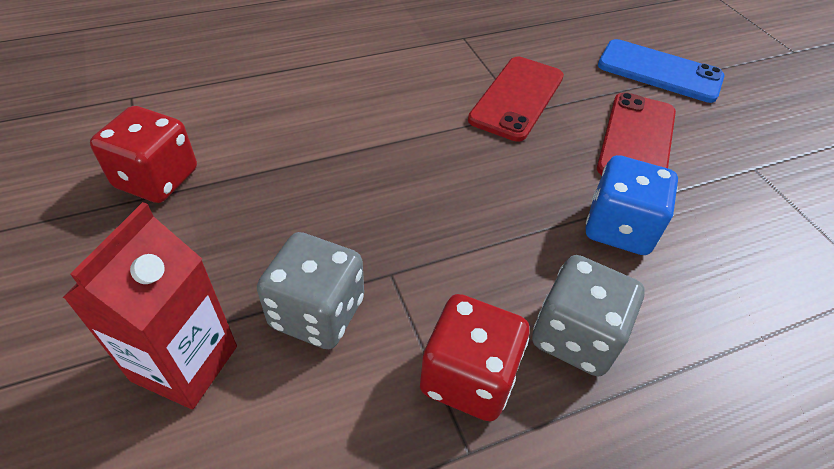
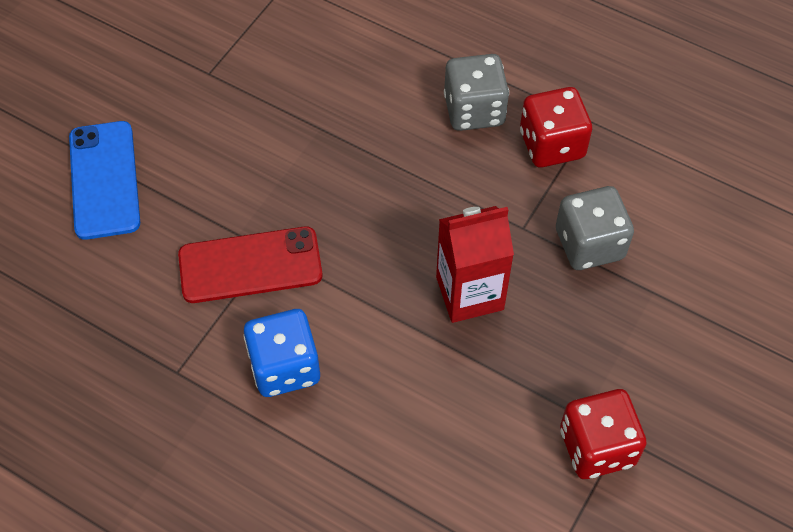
camera: 125 degrees left, 10 degrees up
(185, 363) = (685, 282): red carton -> red carton (469, 293)
(619, 228) = (357, 126): blue dice -> blue dice (285, 367)
(637, 140) = (237, 155): red phone -> none

